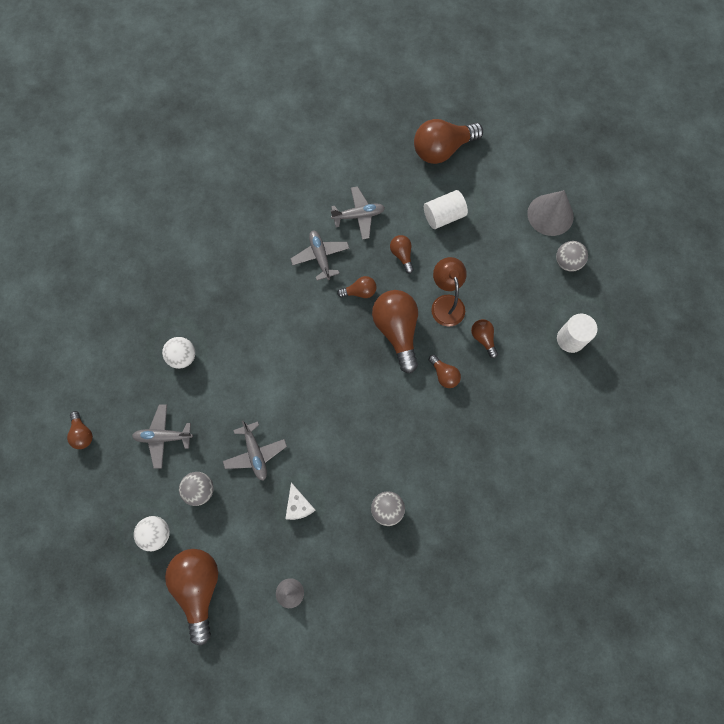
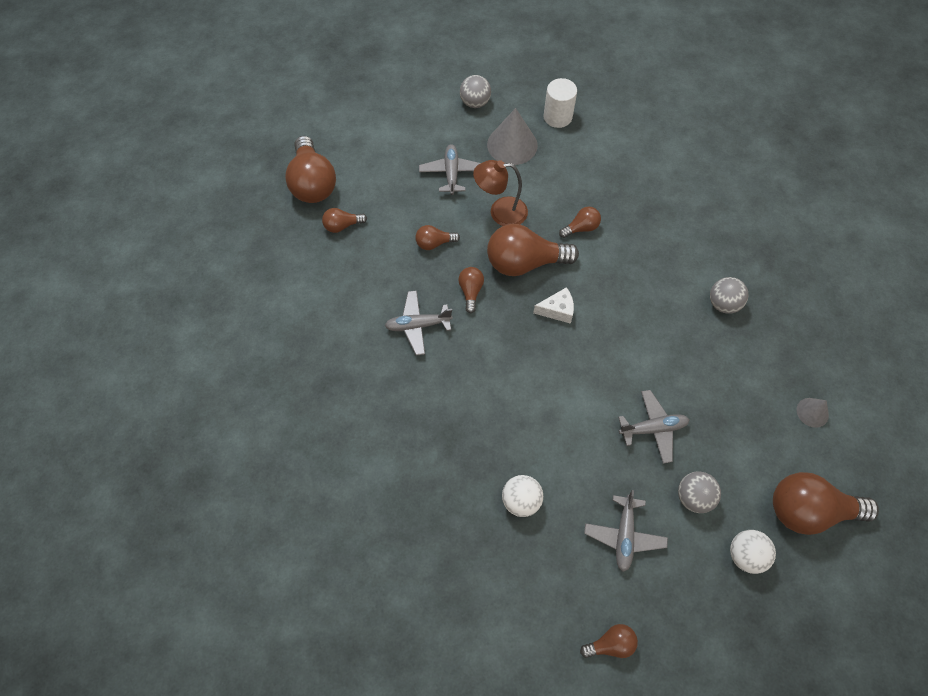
camera: 80 degrees left, 10 degrees down
(298, 505) = (716, 390): white cheese -> white cheese (557, 310)
(358, 215) = (374, 278): grey plane -> grey plane (451, 173)
(443, 216) = (396, 196): white cylinder -> none
(483, 338) = (546, 187): brown light bulb -> brown light bulb (342, 226)
(550, 214) = (418, 105): grey cone -> grey cone (512, 145)

